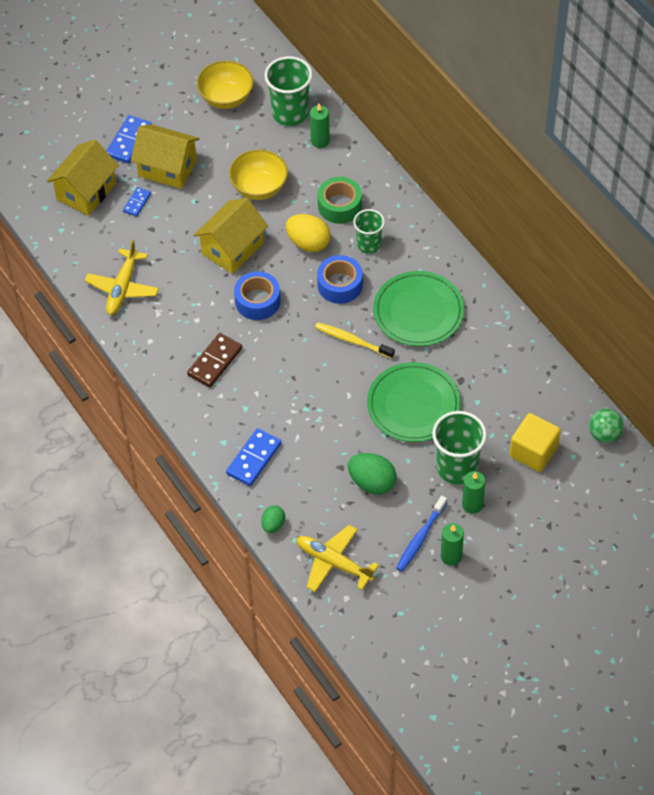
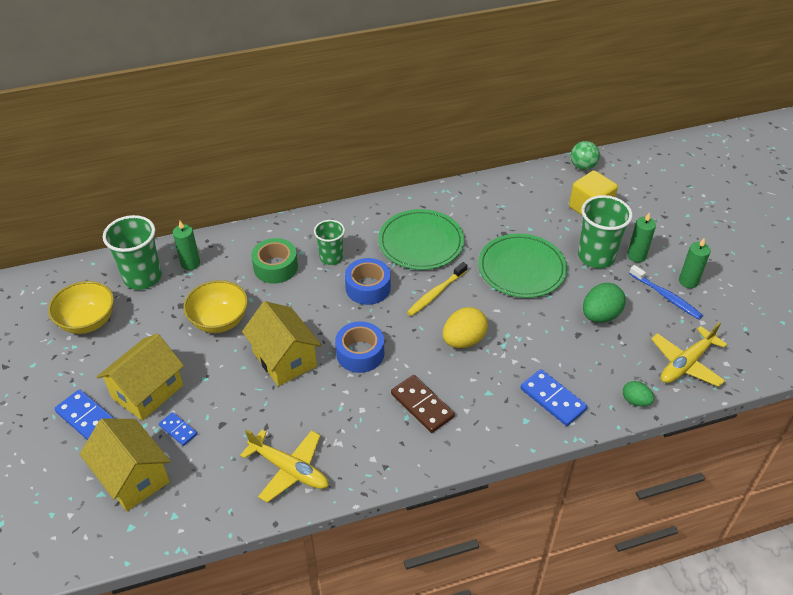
camera: 75 degrees left, 10 degrees down
(308, 243) = (308, 299): yellow egg -> yellow egg (463, 340)

